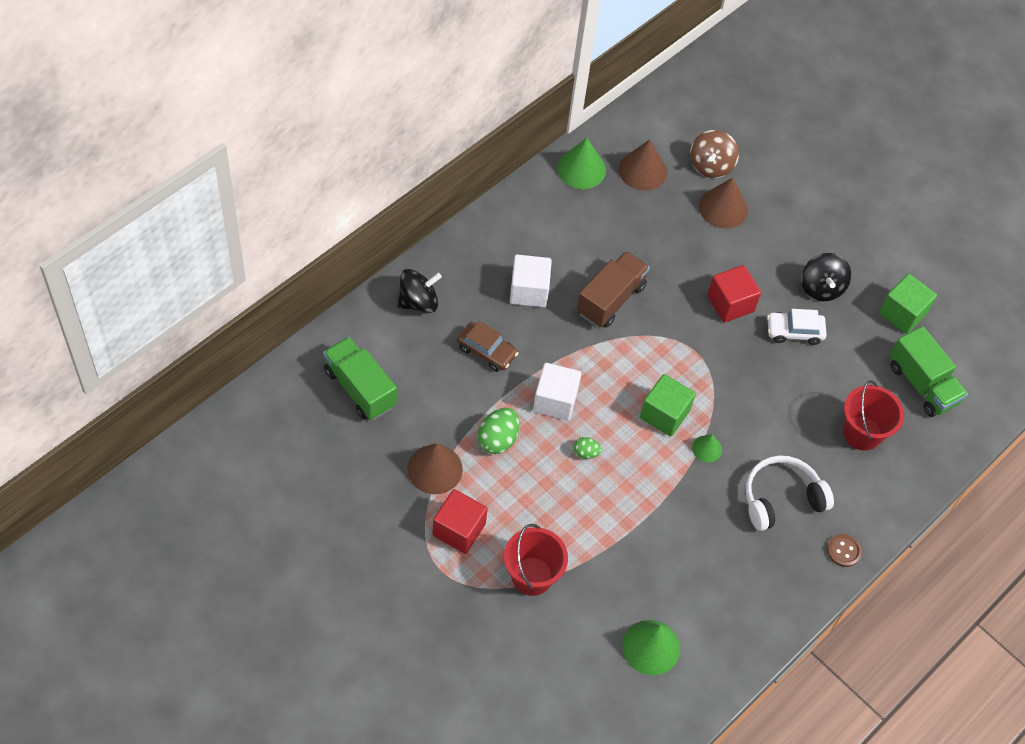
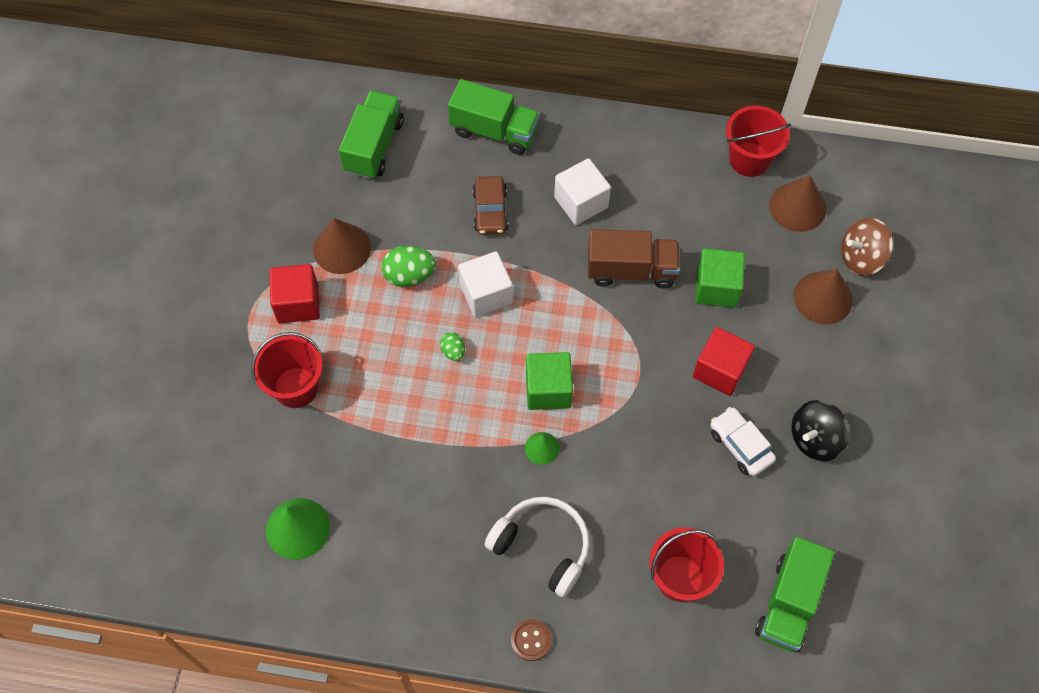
camera: 60 degrees right, 5 degrees up
(418, 302) = (494, 131): black spinning top -> green truck
(581, 169) = (749, 159): green cone -> red bucket
(902, 313) = (857, 533): green cube -> green cube (716, 288)

